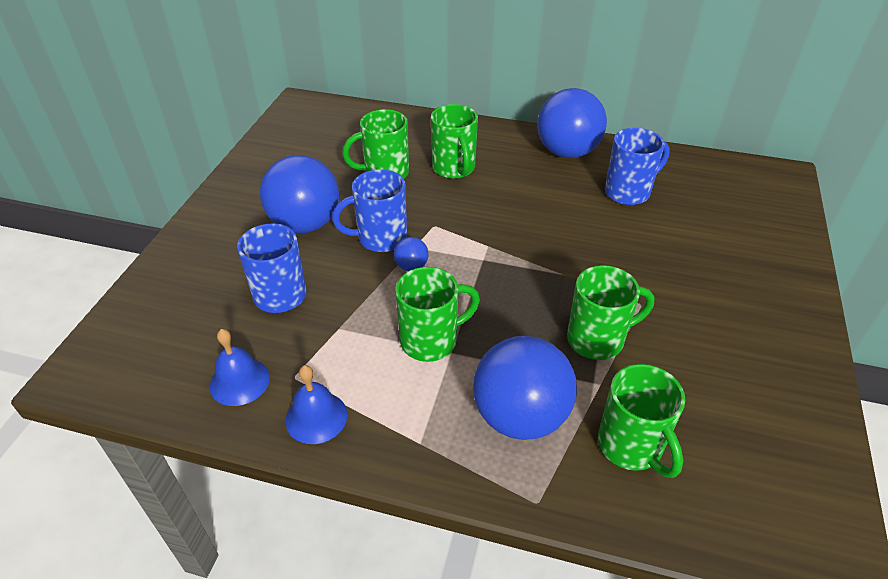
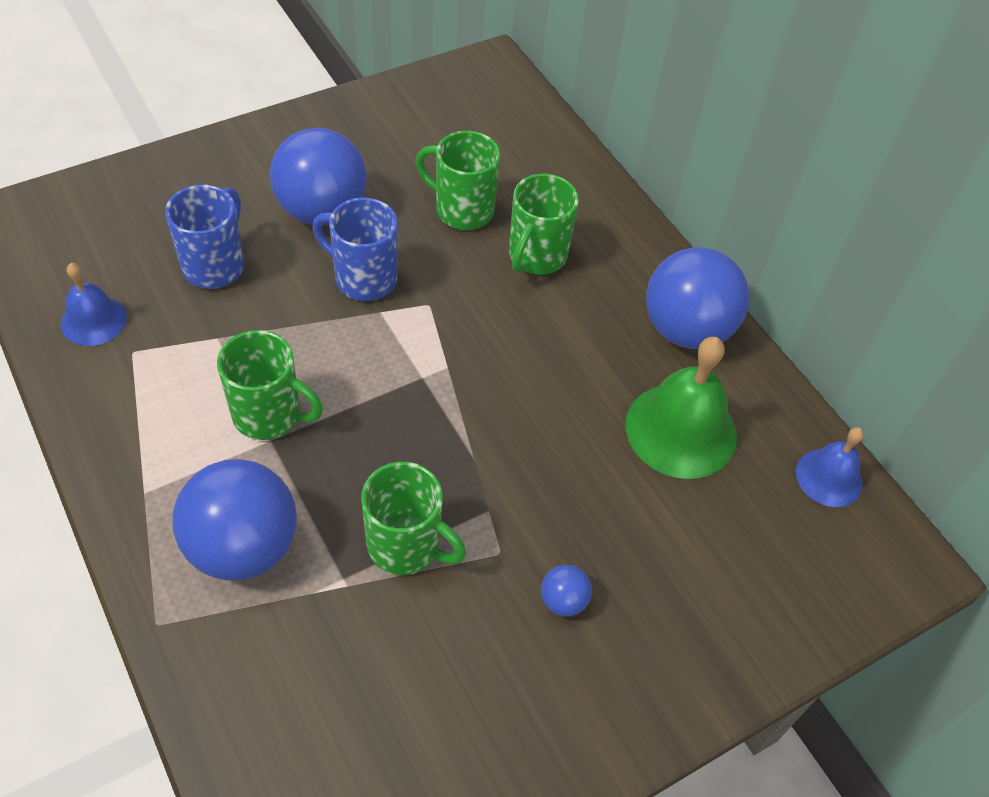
camera: 40 degrees right, 10 degrees up
(316, 417) = (104, 400): blue bell -> blue bell (829, 477)
(411, 266) = (351, 330): blue ball -> blue ball (563, 601)
(629, 192) = (681, 430): blue mug -> green bell
(631, 447) = (289, 660): green mug -> none

